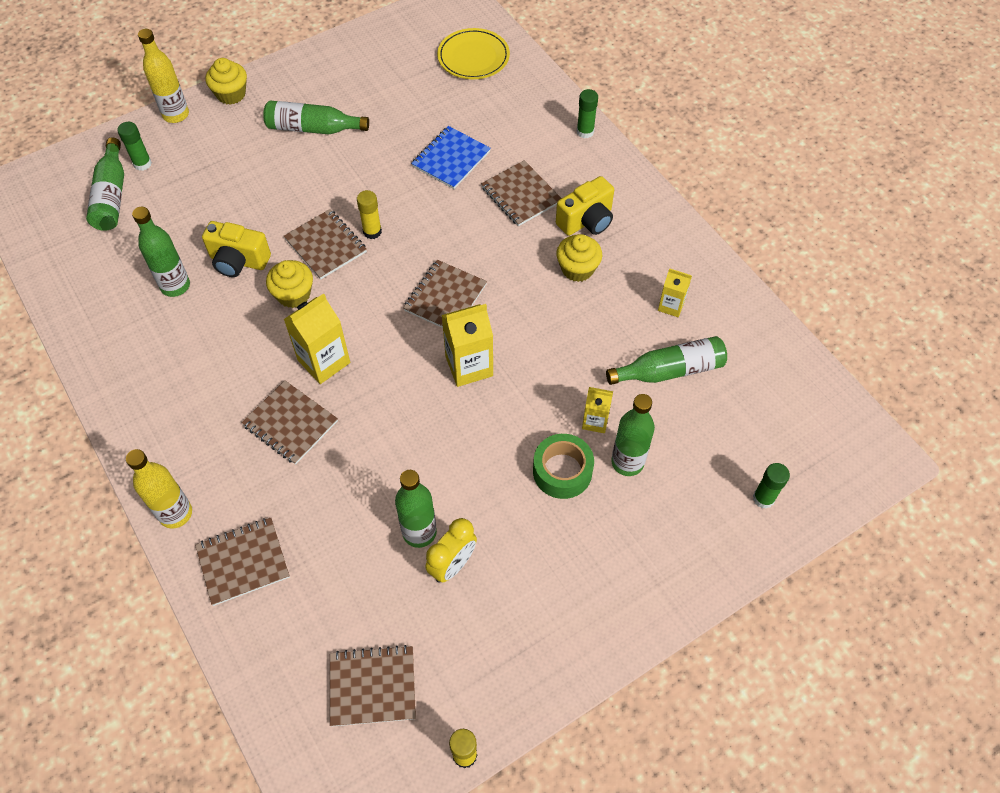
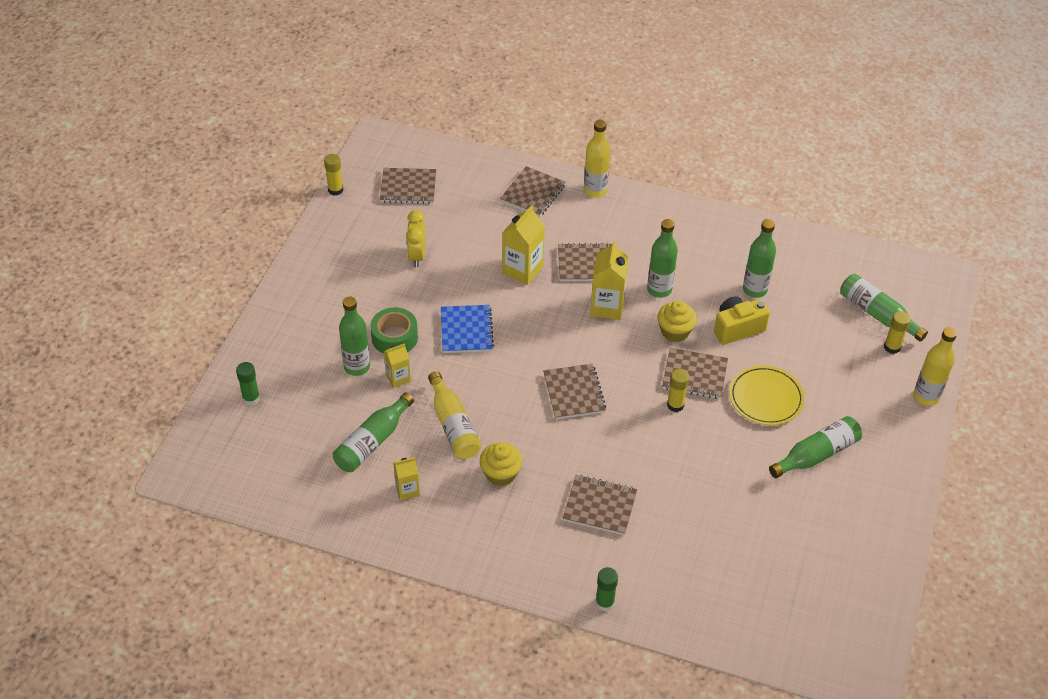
camera: 140 degrees right, 10 degrees down
(142, 164) = (892, 347): green glue stick -> yellow glue stick
(231, 94) = (913, 440): yellow cupcake -> none
(372, 686) = (408, 187): brown notebook -> brown notebook turned 45 degrees clockwise
(419, 532) = (451, 259): green bottle -> green bottle (659, 289)
(451, 159) = (684, 500): blue notebook -> blue notebook (466, 330)
(469, 366) = (512, 360): yellow carton -> yellow carton (522, 270)
(473, 57) = (776, 616): yellow plate -> yellow plate (766, 398)
(581, 338) = (453, 425): none -> yellow bottle
(586, 221) = (528, 518): yellow camera -> none

